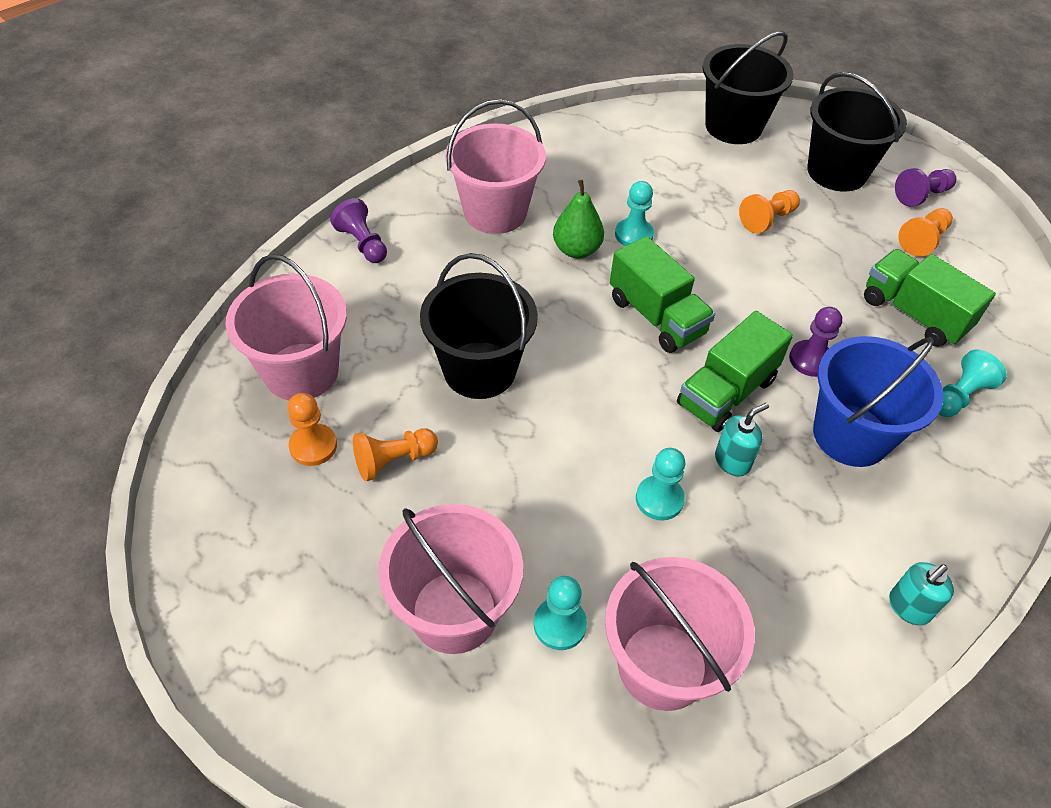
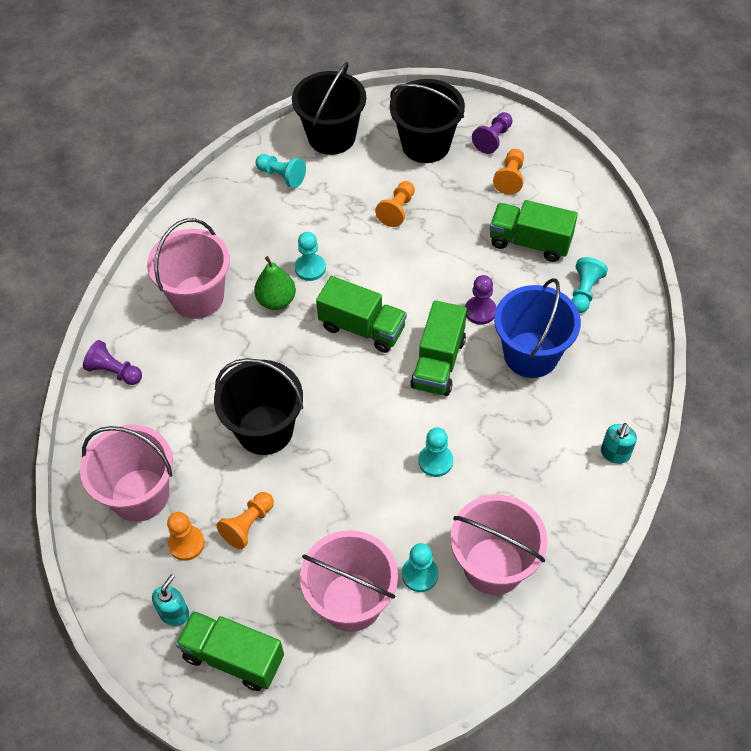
camera: 25 degrees left, 5 degrees up
(274, 601) = (233, 657): none -> green truck
(657, 140) = (281, 176): none -> turquoise pawn
(732, 461) = (467, 411): turquoise soap dispenser -> turquoise soap dispenser (174, 613)

